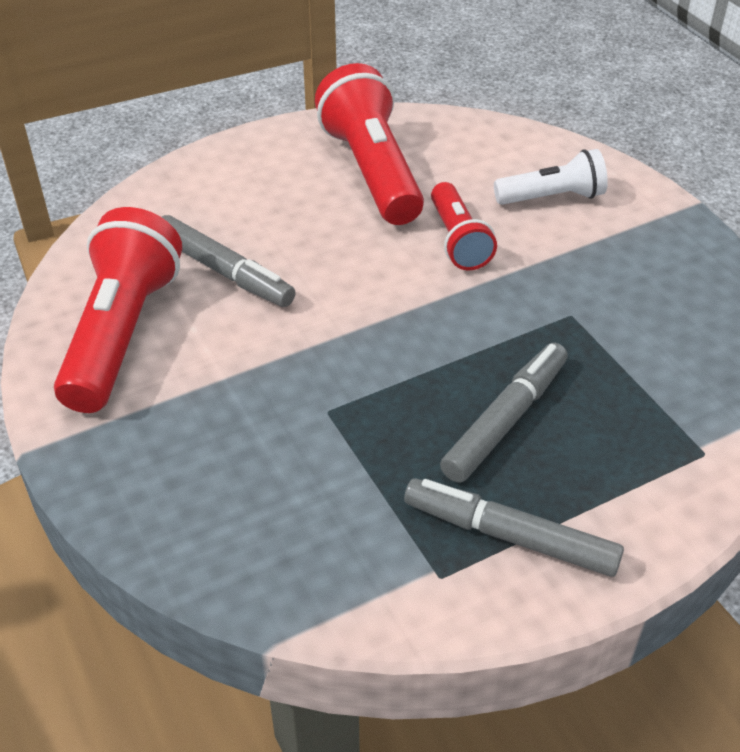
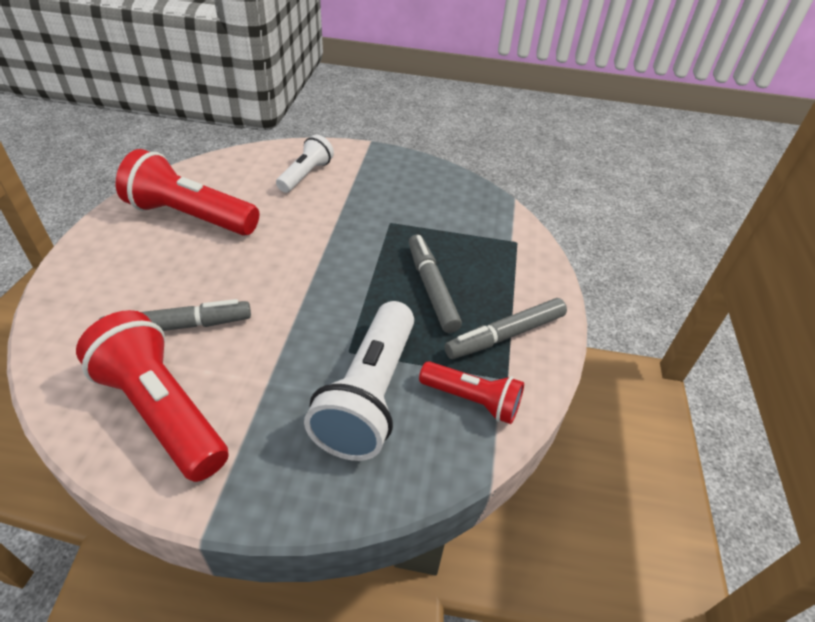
camera: 55 degrees left, 0 degrees up
(285, 465) = (369, 395): none -> white flashlight
(458, 240) = (290, 222): red flashlight -> red flashlight (472, 400)

